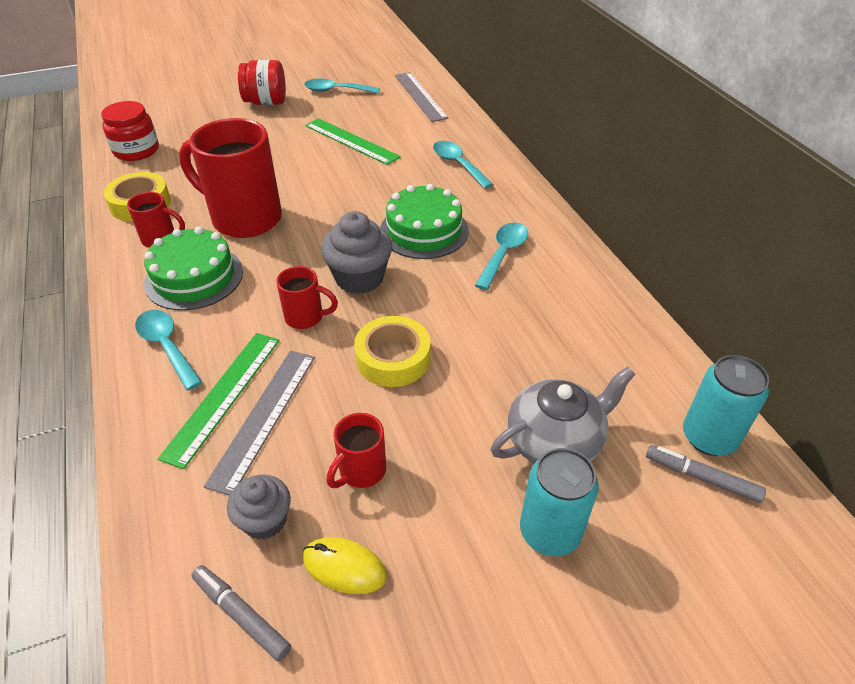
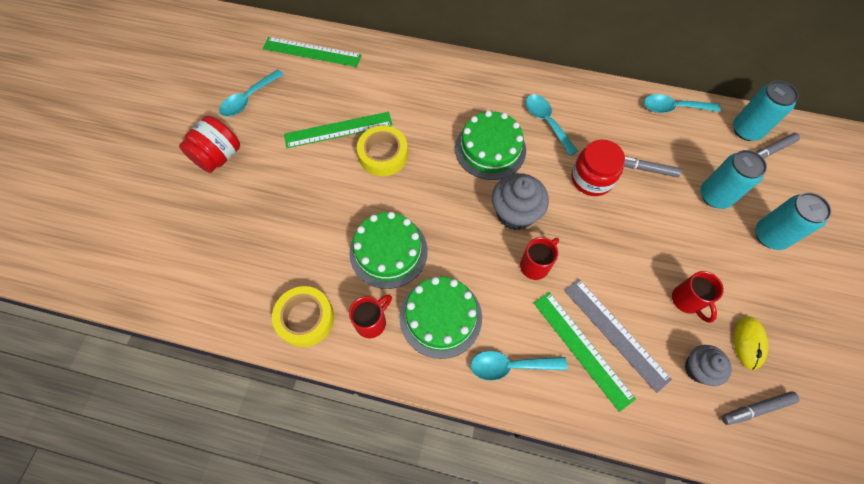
camera: 55 degrees left, 20 degrees up
(136, 150) = (210, 291): red jar -> red jar (591, 179)
(244, 218) = (388, 251): red mug -> green cake
(344, 567) = (748, 343): yellow mouse -> yellow mouse turned 45 degrees counterclockwise
(393, 358) = (605, 236): yellow tape -> yellow tape (383, 155)
(420, 96) = (312, 52): grey ruler -> green ruler
(458, 164) = (427, 85): turquoise spoon -> turquoise spoon (673, 108)
(525, 356) = (644, 169): none -> grey marker
(555, 441) = (715, 196): grey teapot -> turquoise can

